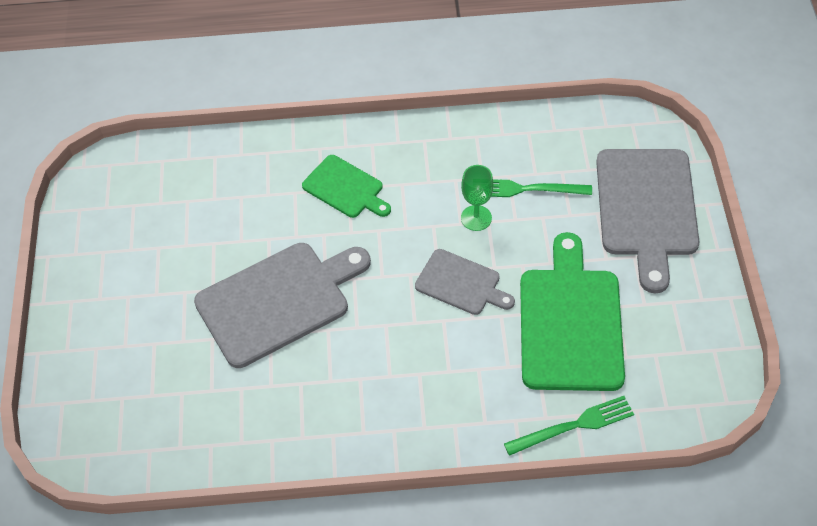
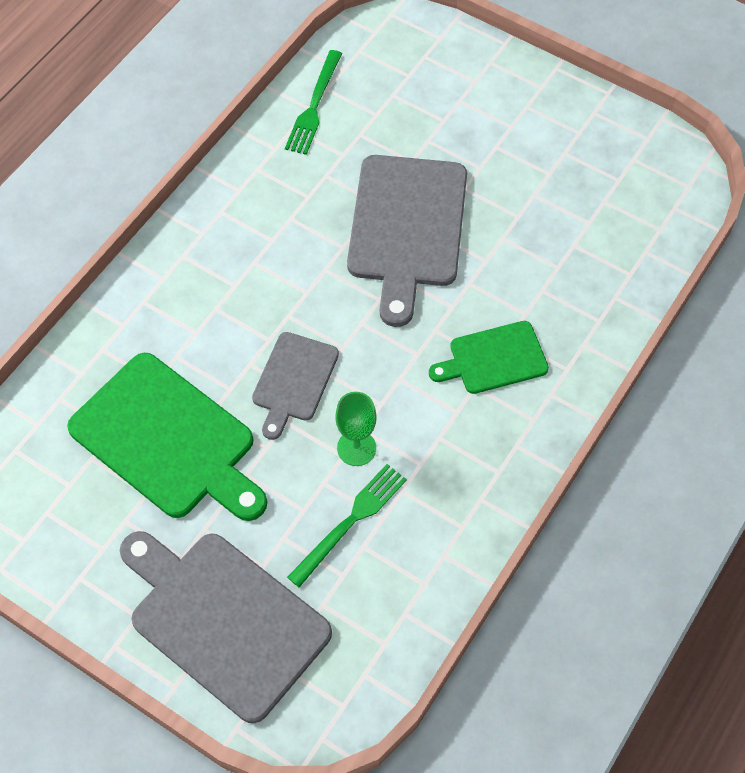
camera: 125 degrees right, 5 degrees up
(461, 283) = (294, 381): grey cutting board -> grey cutting board turned 45 degrees counterclockwise
(573, 426) = (74, 364): green fork -> green fork (314, 106)

